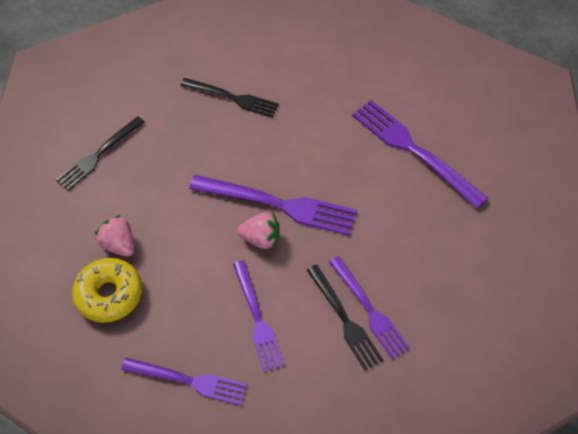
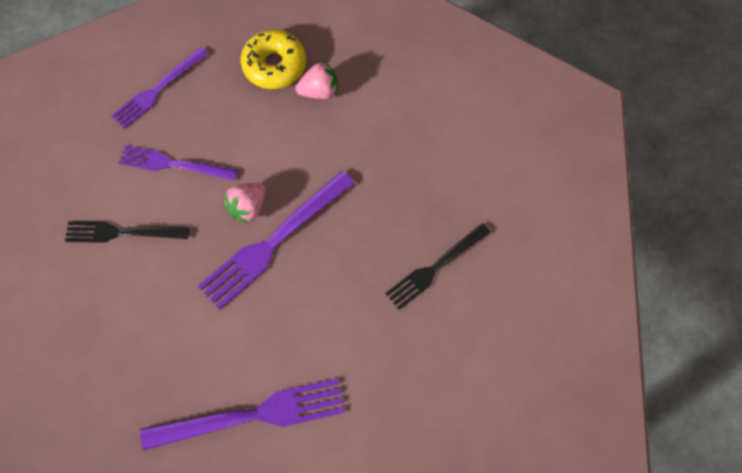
camera: 120 degrees right, 10 degrees up
(98, 155) = (432, 112): black fork -> none
(370, 310) = (115, 258): purple fork -> none

